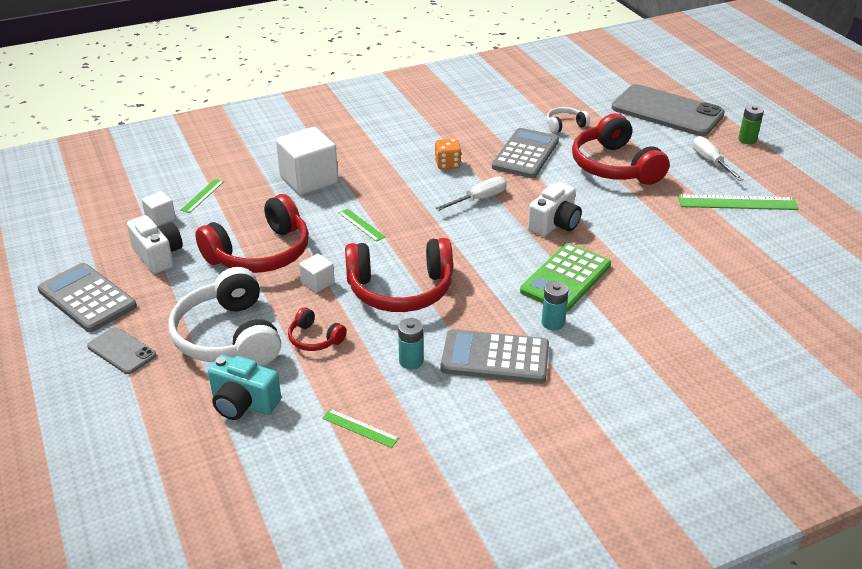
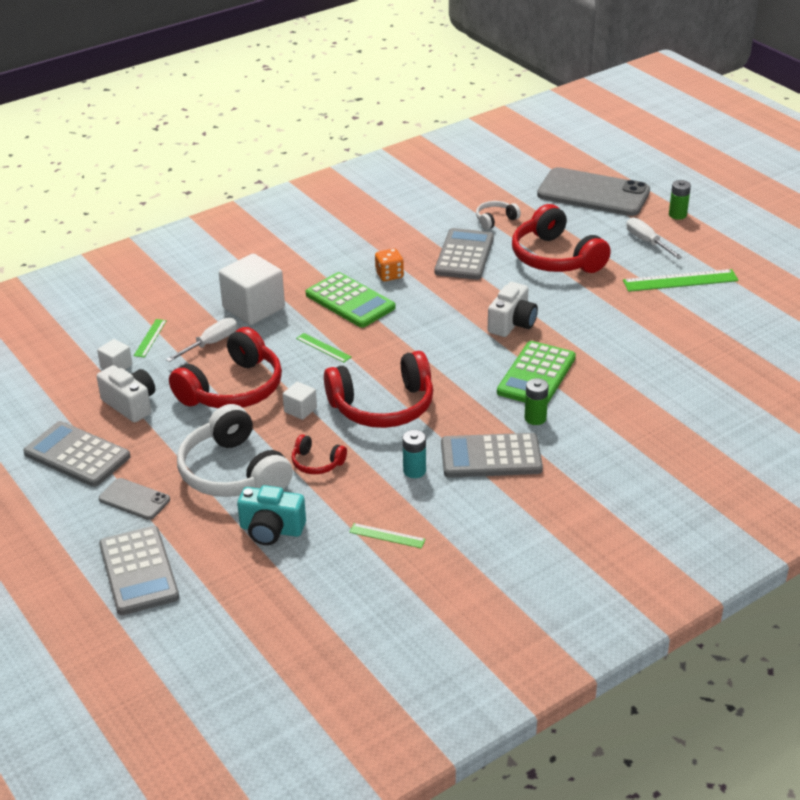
camera: 10 degrees left, 0 degrees up
(93, 428) = (138, 571): none -> grey calculator
(402, 184) = (350, 301): none -> green calculator
(479, 199) = (432, 307): white screwdriver -> white screwdriver (211, 343)
(553, 323) = (535, 418): turquoise battery -> green battery

